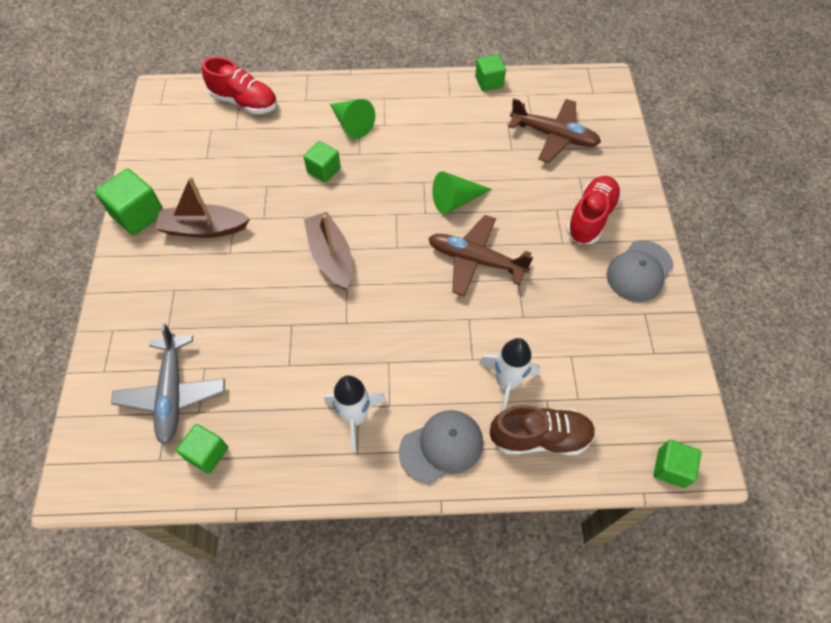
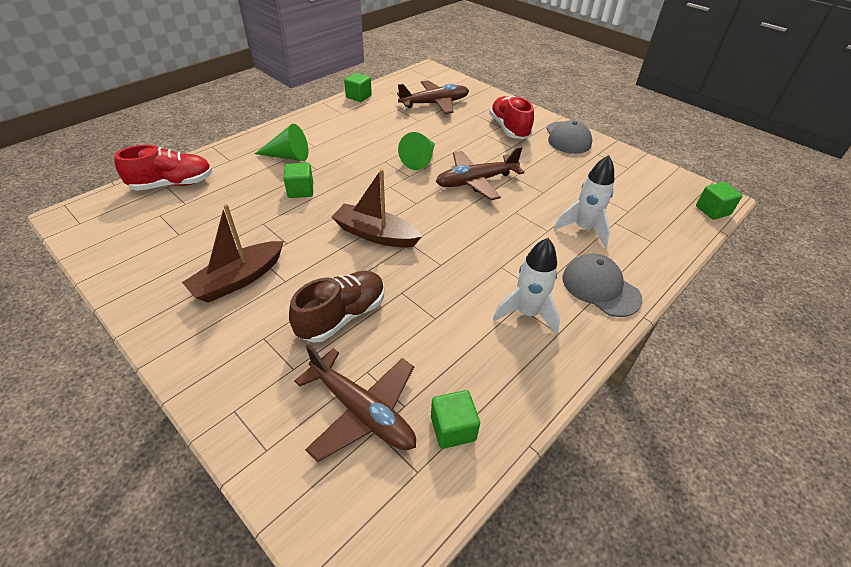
camera: 45 degrees left, 15 degrees down
(138, 214) = (152, 308): green cube -> none
(172, 393) = (362, 411): grey plane -> brown plane
(441, 447) = (600, 288): grey cap -> grey cap turned 60 degrees counterclockwise
(540, 437) = (640, 242): brown shoe -> brown shoe (342, 316)

